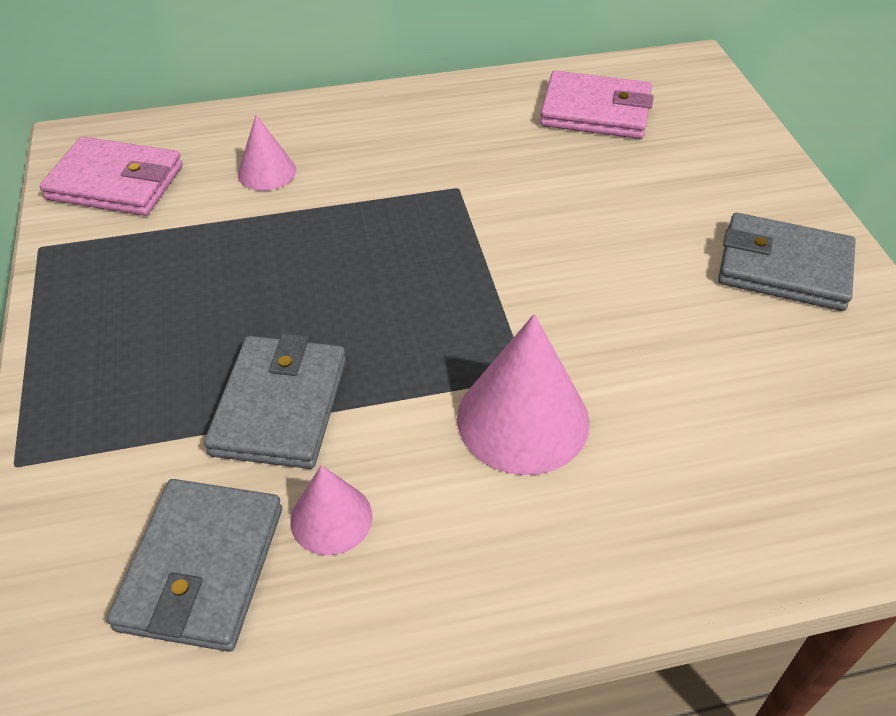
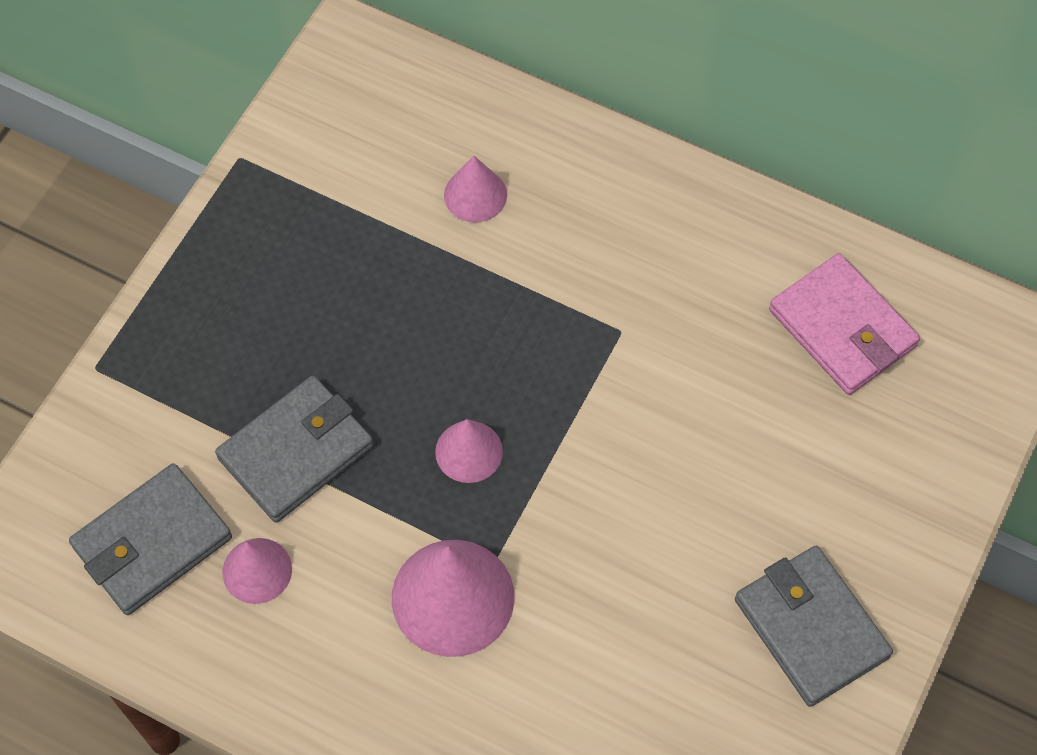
camera: 40 degrees right, 15 degrees up
(116, 183) = (345, 121): pink wallet -> none
(427, 317) = (469, 451): none -> pink cone

